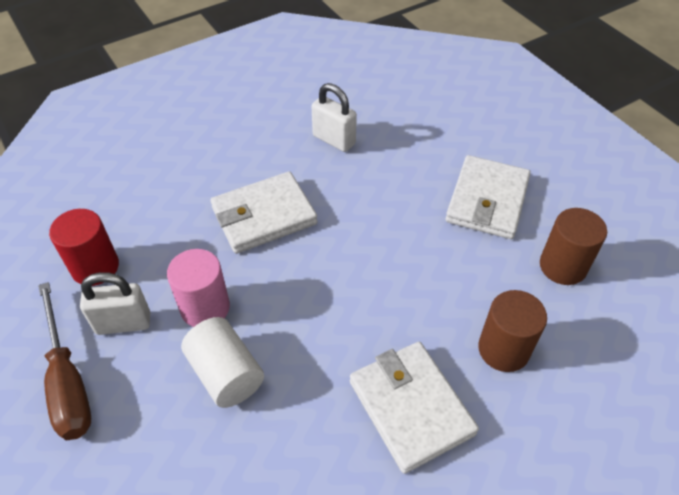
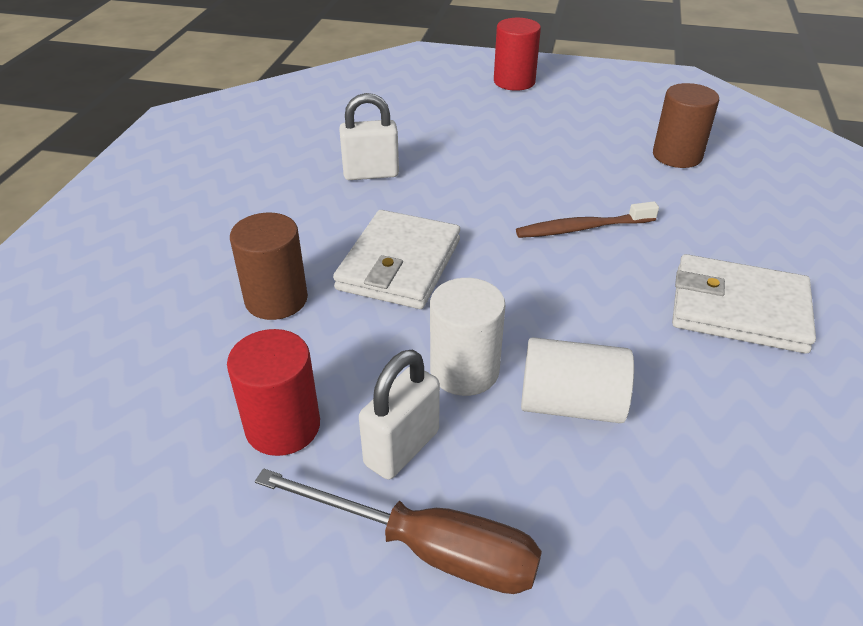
camera: 45 degrees left, 10 degrees down
(205, 308) = (464, 371): pink cylinder -> white cylinder
(402, 272) = (582, 228): none -> brown toothbrush
(487, 200) = (563, 146): white wallet -> none
(503, 349) = (728, 228): brown cylinder -> brown cylinder (276, 299)
(535, 122) = (514, 82): none -> red cylinder

